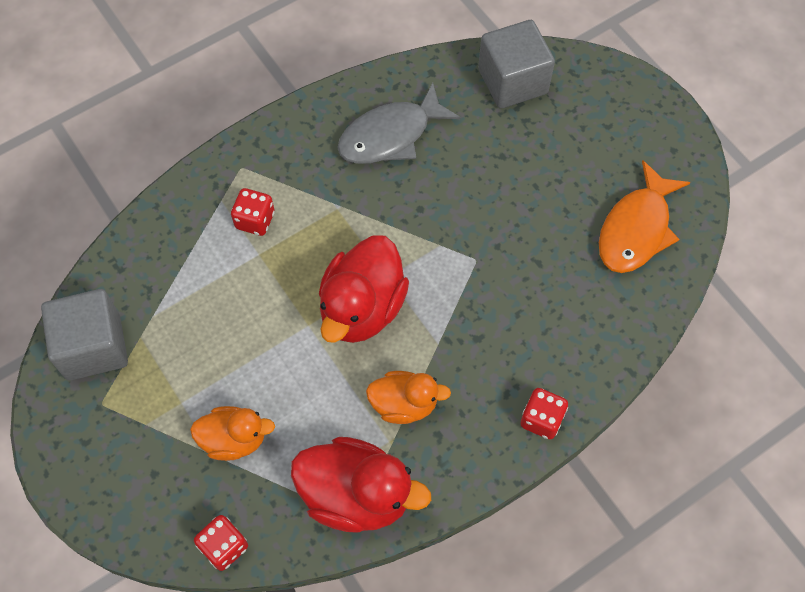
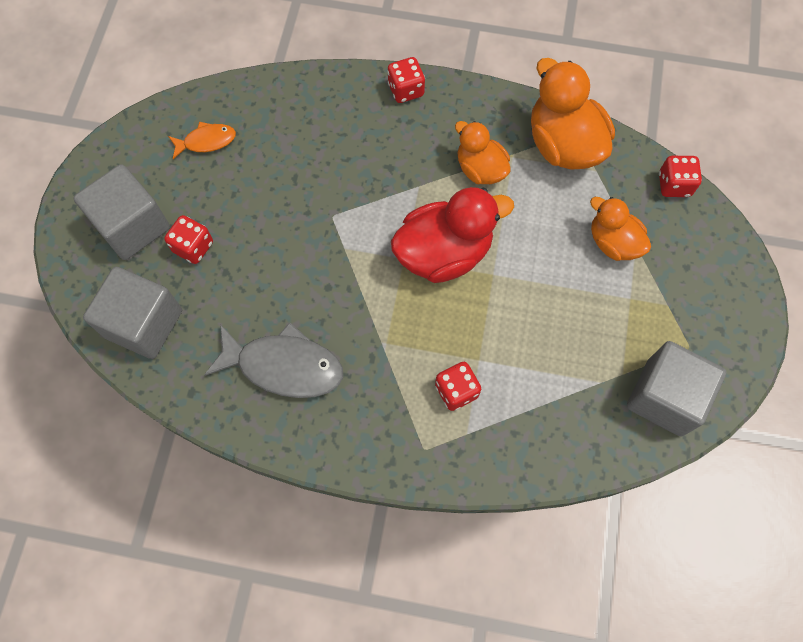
camera: 135 degrees left, 5 degrees up
(356, 495) = (563, 144): red duck -> orange duck
(545, 151) = (193, 247): none -> red dice
(603, 128) = (132, 226): none -> grey cube
(636, 229) = (206, 141): orange fish -> orange fish, size x0.55

